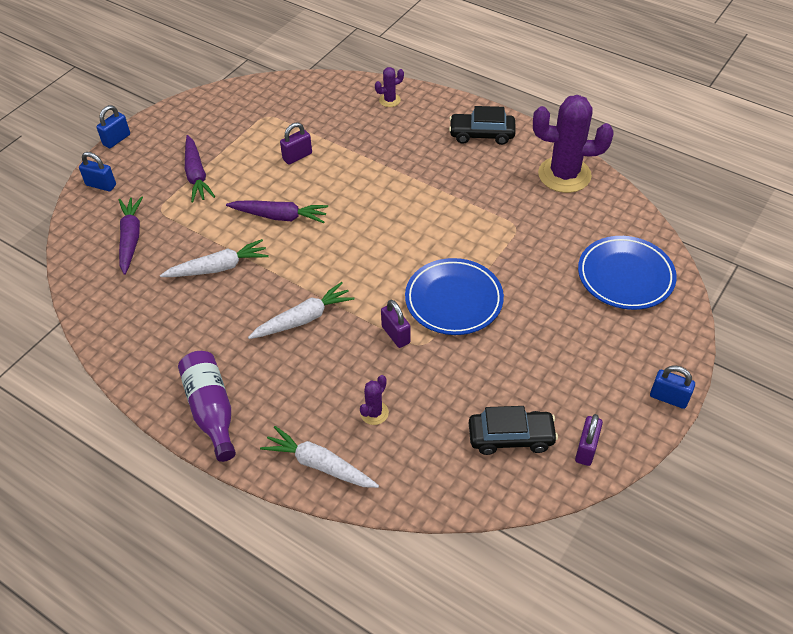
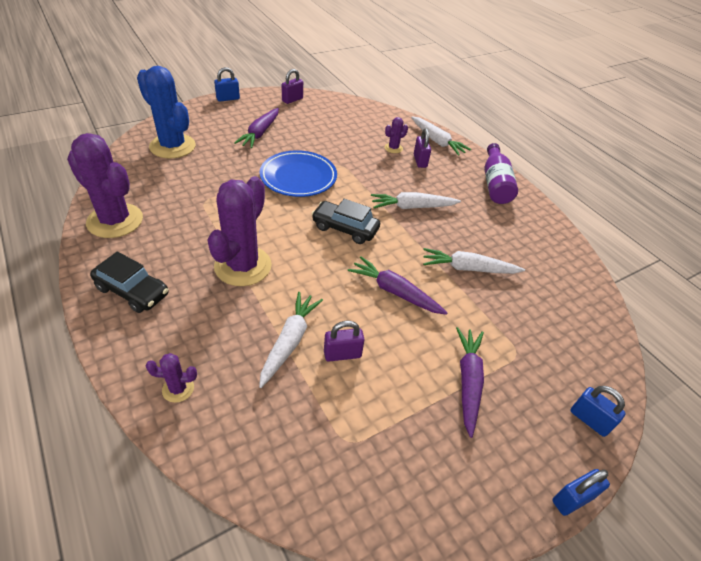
camera: 160 degrees left, 5 degrees down
(131, 238) = (550, 331): purple carrot -> purple carrot (260, 133)
(340, 149) = (289, 341): none -> white carrot
(396, 335) = (353, 175): purple padlock -> purple padlock (420, 161)
(421, 184) = (243, 266): none -> purple cactus
(511, 437) = (325, 115): black car -> black car (345, 228)
(625, 276) = (172, 146): blue plate -> blue cactus
(668, 398) = (228, 98): blue padlock -> blue padlock turned 75 degrees counterclockwise

